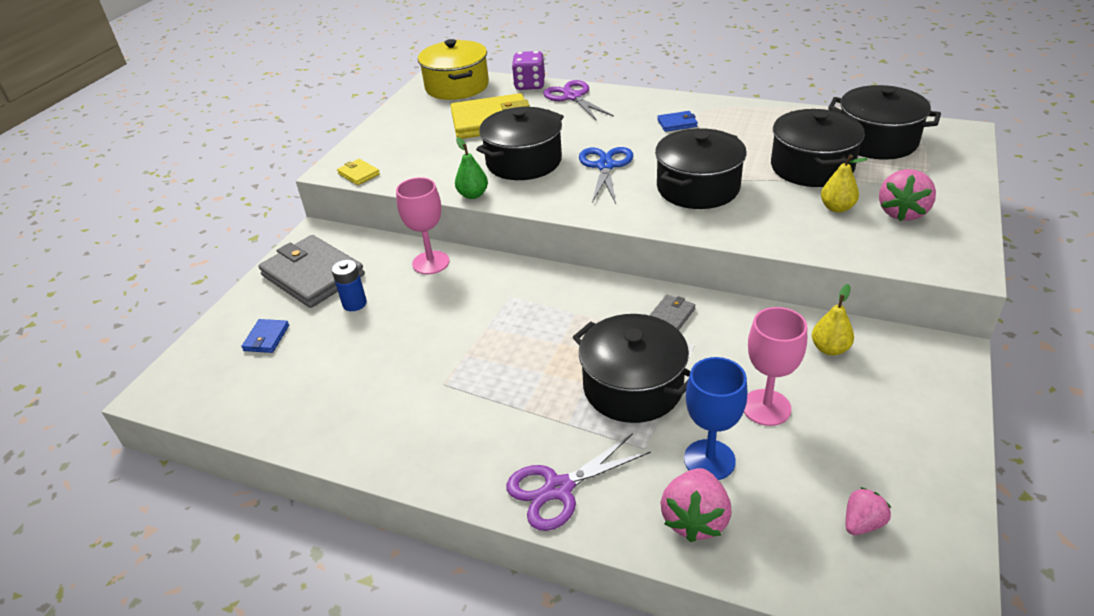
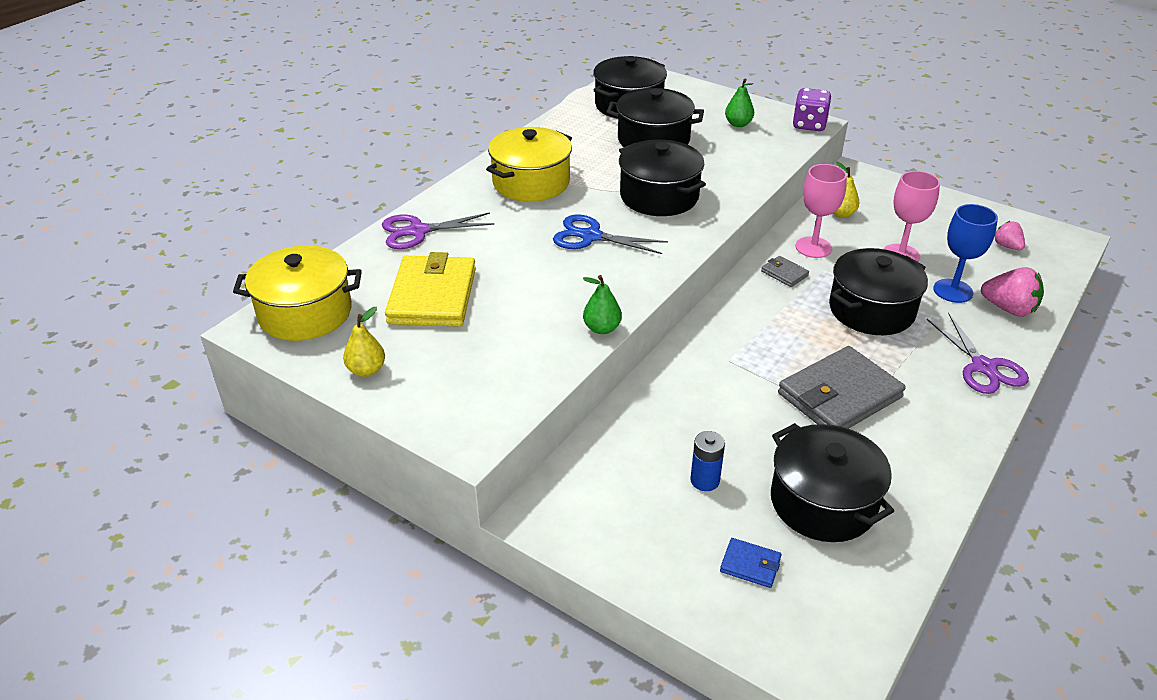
camera: 80 degrees left, 0 degrees up
(313, 275) = (632, 519): grey wallet -> grey wallet (839, 395)
(359, 174) = (498, 419): yellow wallet -> none
(431, 262) = (646, 411): pink goblet -> pink goblet (813, 247)
(524, 162) = (549, 285): black pot -> black pot (823, 502)
(530, 85) = (358, 256): purple dice -> purple dice (809, 125)
(677, 123) = (531, 182): blue wallet -> yellow pot
(837, 208) = (720, 145): yellow pear -> yellow pear (366, 370)
(902, 212) = (738, 124): pink strawberry -> green pear

